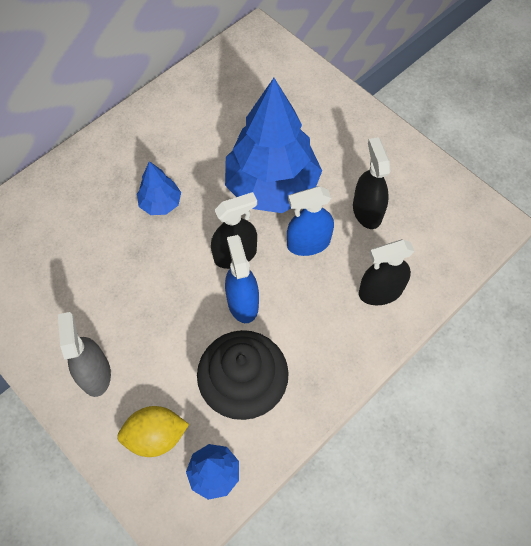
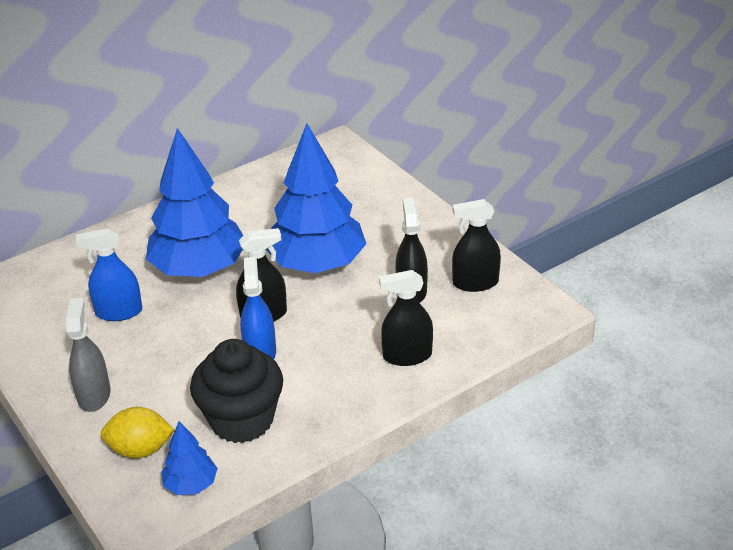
camera: 10 degrees right, 25 degrees down
(160, 203) = (199, 269): blue tree -> blue tree, size x2.19
(308, 243) = (342, 311): blue spray bottle -> blue spray bottle (119, 312)
(423, 196) = (475, 283): none -> black spray bottle

